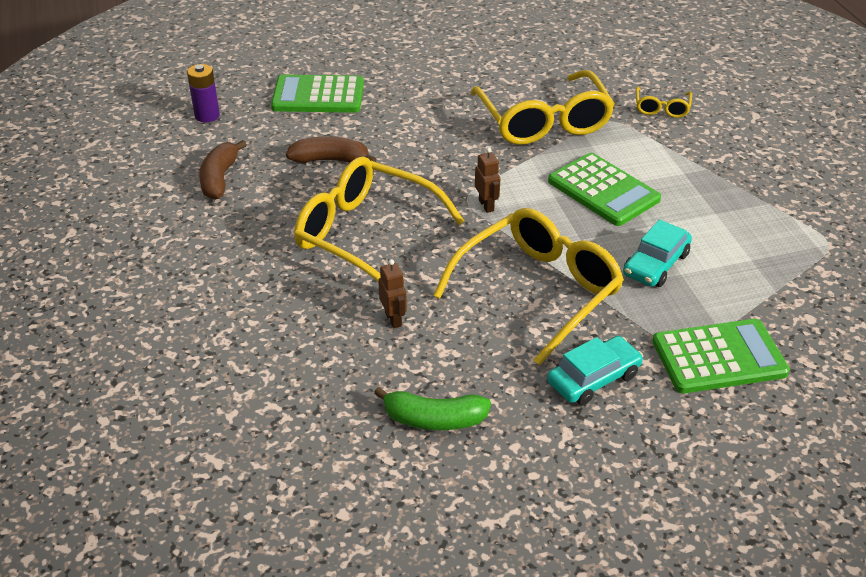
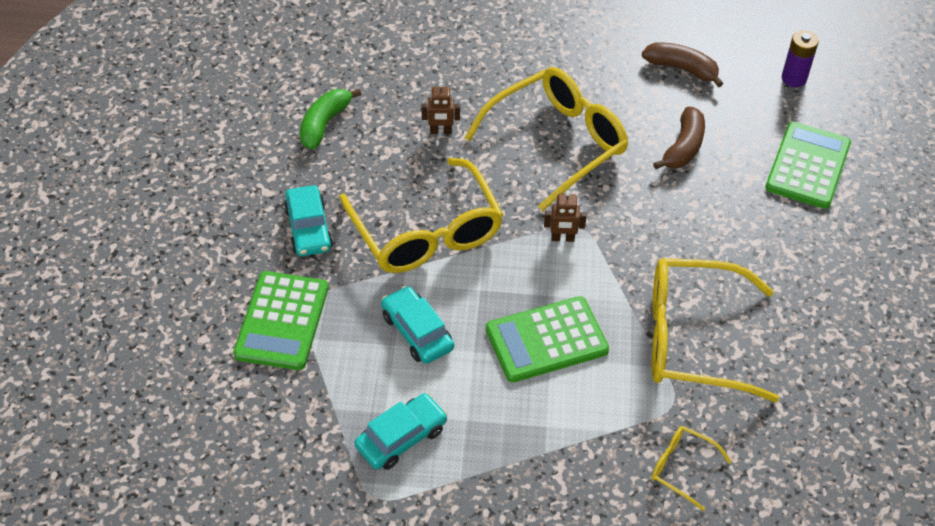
camera: 110 degrees right, 10 degrees up
(764, 243) = (401, 438): none -> turquoise car

